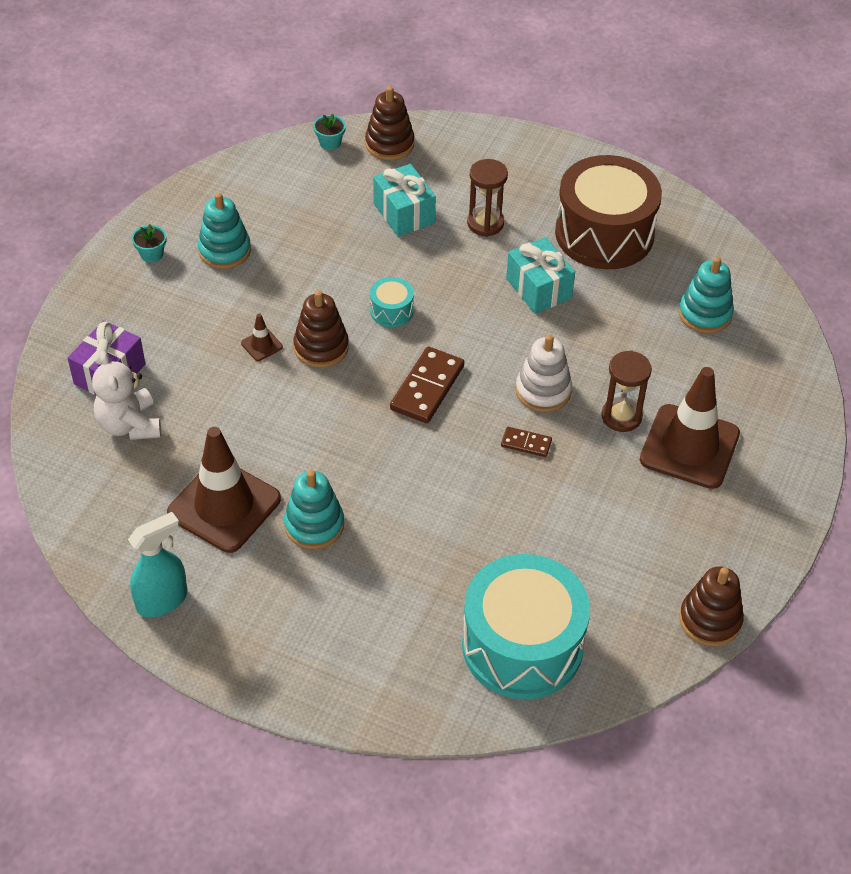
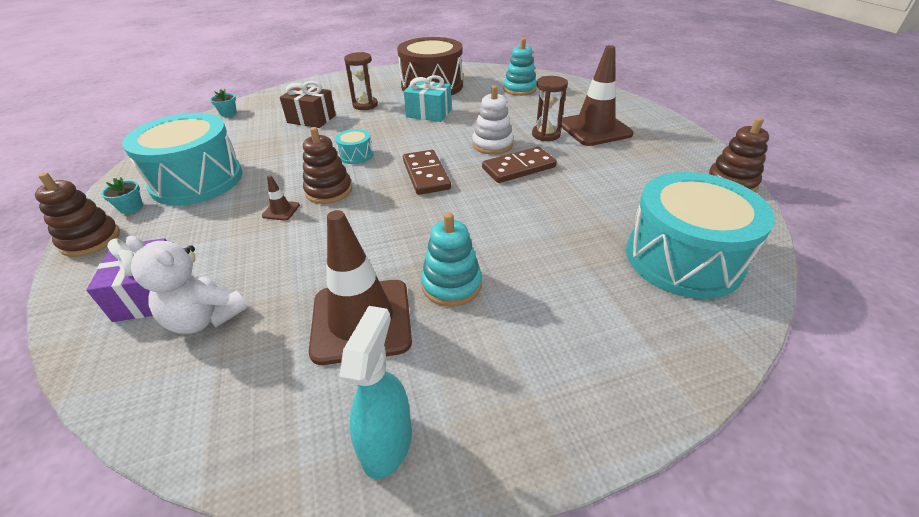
camera: 40 degrees left, 10 degrees down
(224, 250) = (197, 180): turquoise stacking toy -> turquoise drum
(389, 144) = (269, 101): brown stacking toy -> brown stacking toy (90, 240)
(404, 213) = (311, 119): turquoise gift -> brown gift
(526, 443) = (519, 168): brown domino -> brown domino, size x1.87

